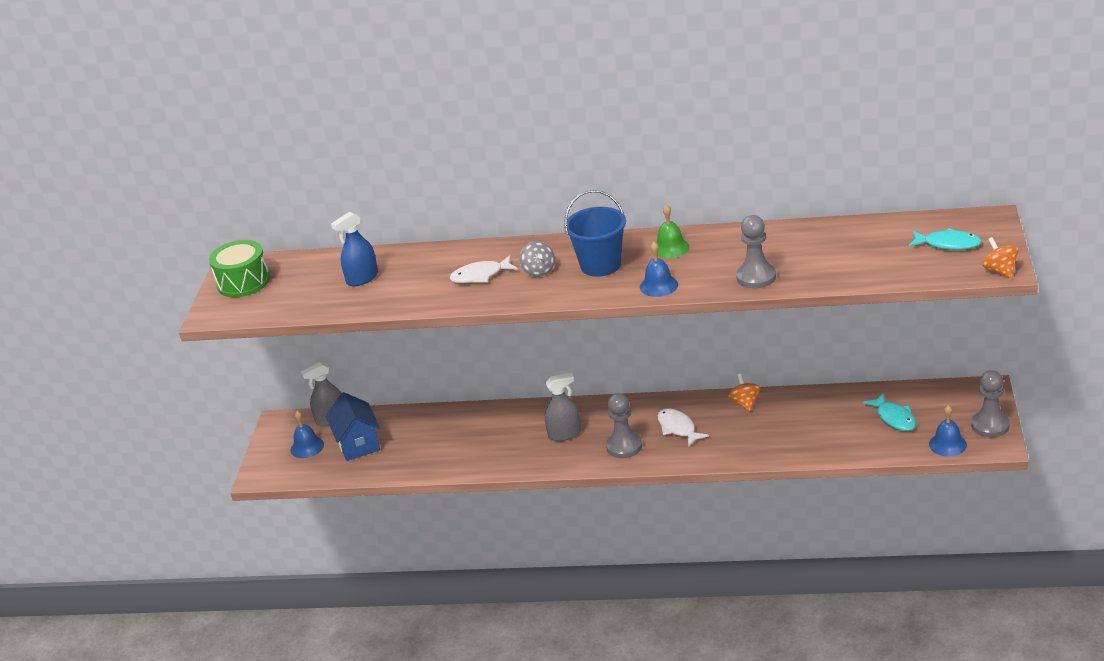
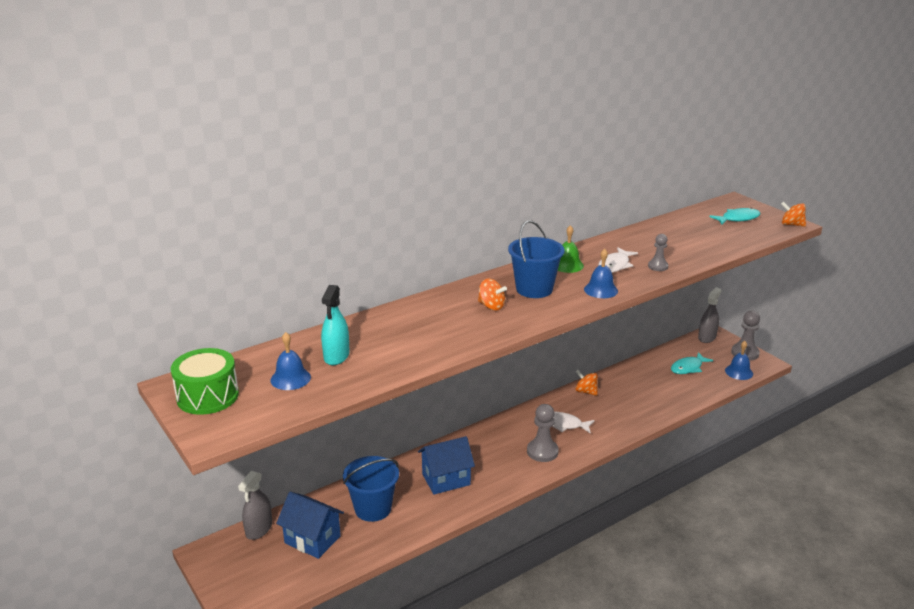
camera: 45 degrees left, 5 degrees down
(307, 447) = (262, 563): blue bell -> blue bell (290, 378)
(362, 278) = (336, 356): blue spray bottle -> turquoise spray bottle
(427, 438) = (373, 508): none -> blue bucket
(480, 275) = (446, 323): white fish -> white fish (615, 265)
(511, 437) = (446, 479): none -> blue house
(539, 271) = (491, 306): grey spinning top -> orange spinning top
(564, 434) = (486, 460): grey spray bottle -> grey spray bottle (707, 337)
(756, 277) = (658, 266): grey pawn -> grey pawn, size x0.61
(894, 418) = (688, 368): turquoise fish -> turquoise fish turned 120 degrees clockwise

